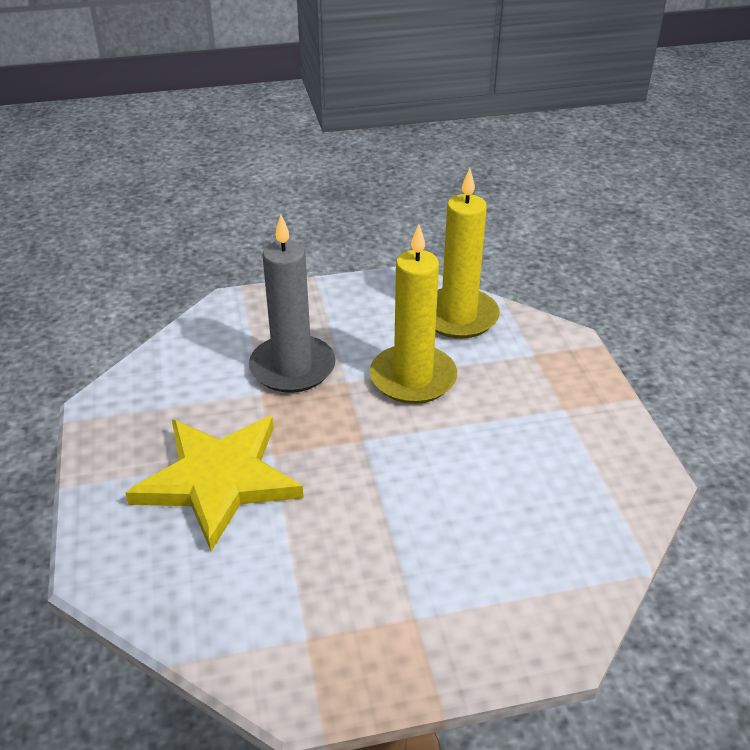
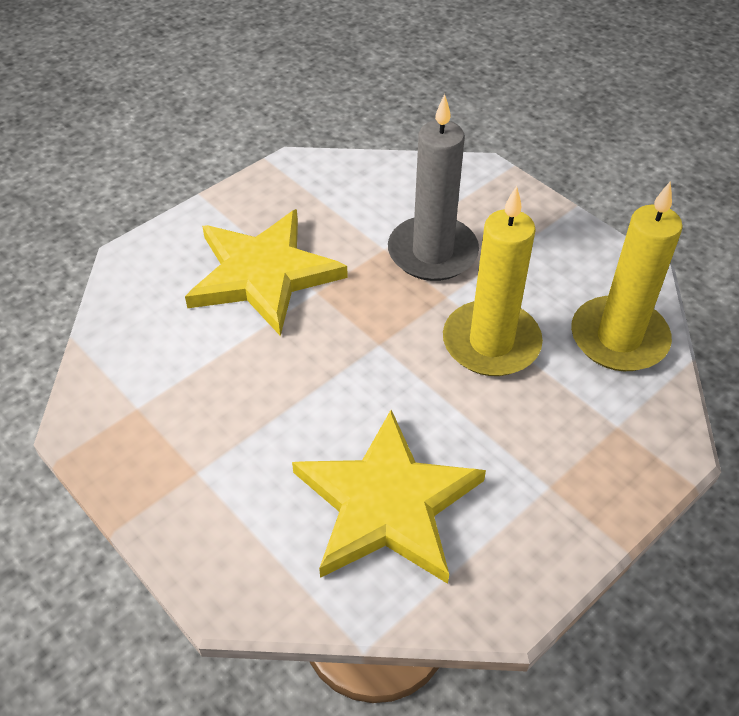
camera: 60 degrees right, 10 degrees up
(527, 502) = (387, 504): none -> yellow star

